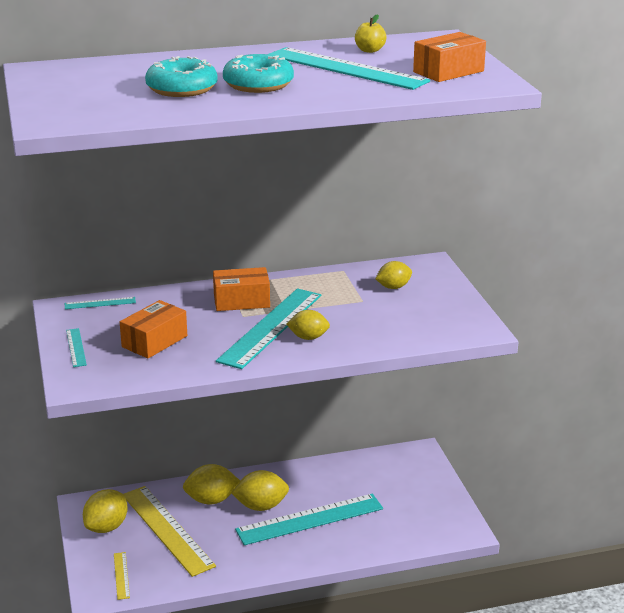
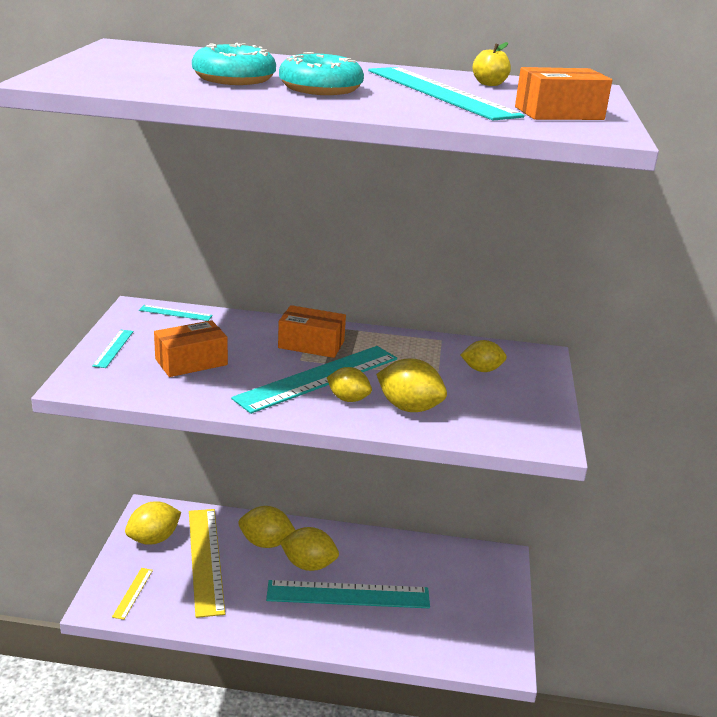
camera: 20 degrees right, 0 degrees up
(360, 332) = (409, 408): none -> yellow lemon

